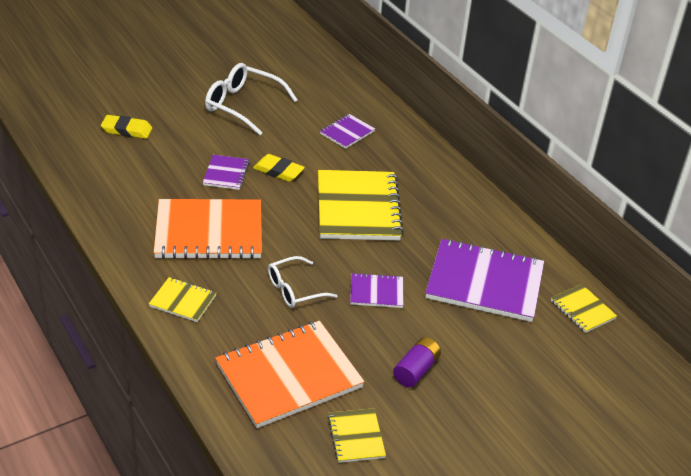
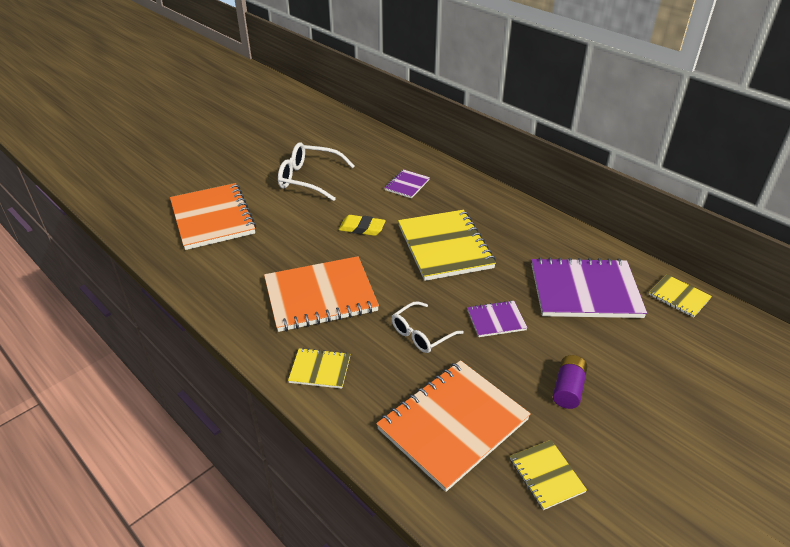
camera: 10 degrees left, 0 degrees up
(127, 130) = (212, 218): yellow eraser -> orange notebook
(226, 174) = (316, 239): purple notebook -> none

